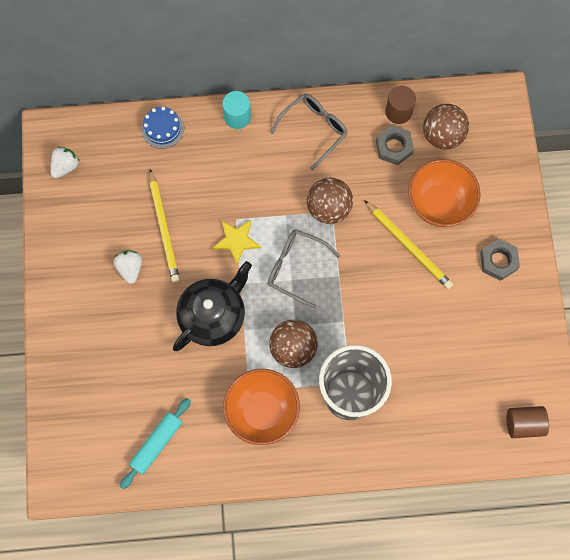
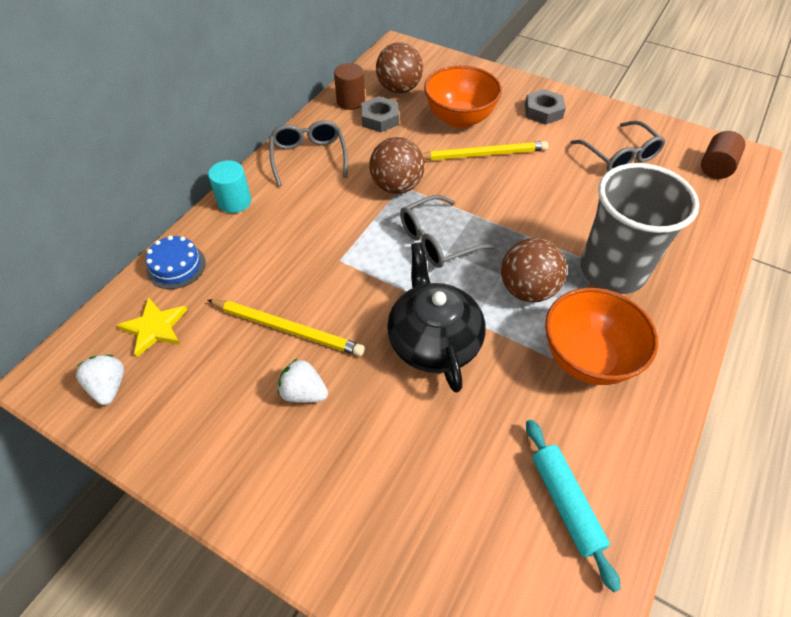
camera: 55 degrees left, 20 degrees down
(236, 241) = (364, 272): yellow star -> yellow star (155, 328)
(483, 346) = (620, 156): none -> grey glasses

